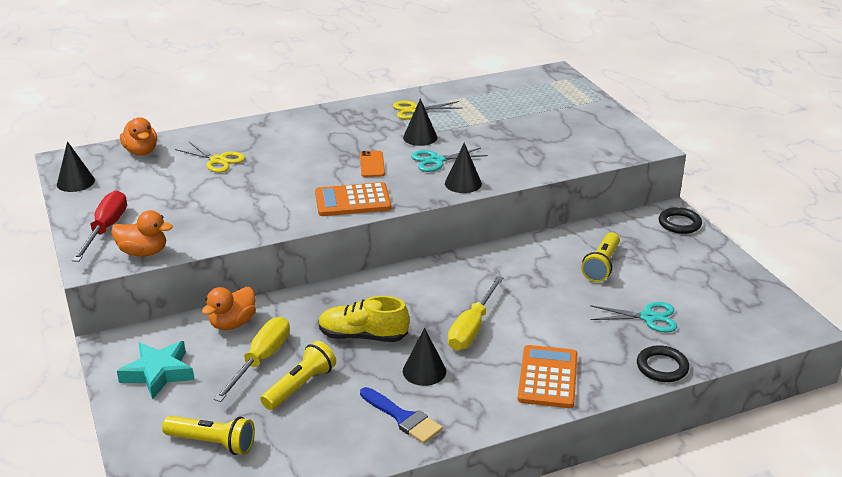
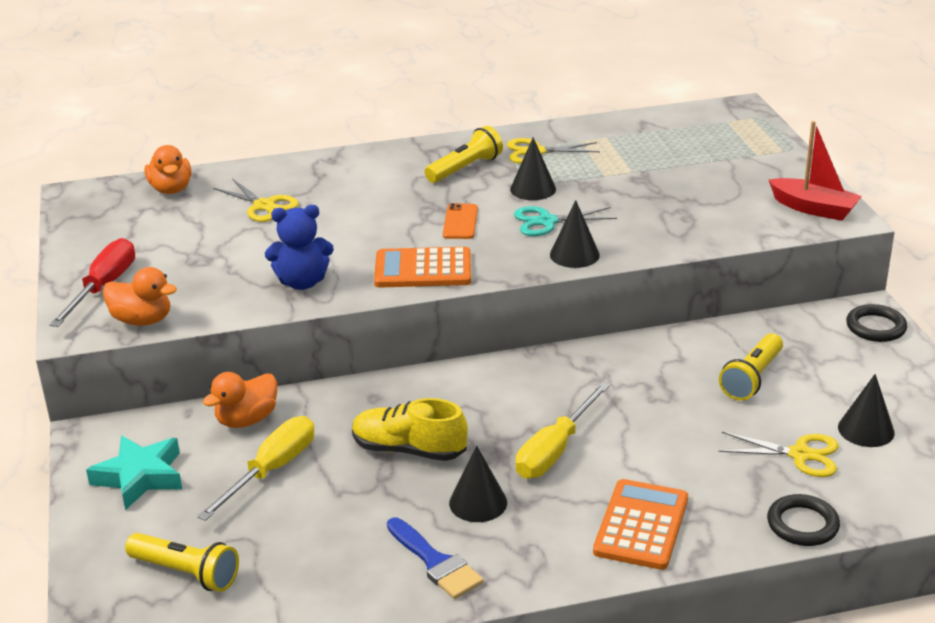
camera: 10 degrees right, 0 degrees up
(75, 182) = (81, 224): black cone -> black cone (866, 430)
(262, 216) = (302, 282): none -> blue teddy bear
(300, 386) = (313, 509): yellow flashlight -> yellow flashlight (465, 168)
(626, 141) = (813, 208): none -> red boat
(648, 318) = (800, 455): turquoise scissors -> yellow scissors

